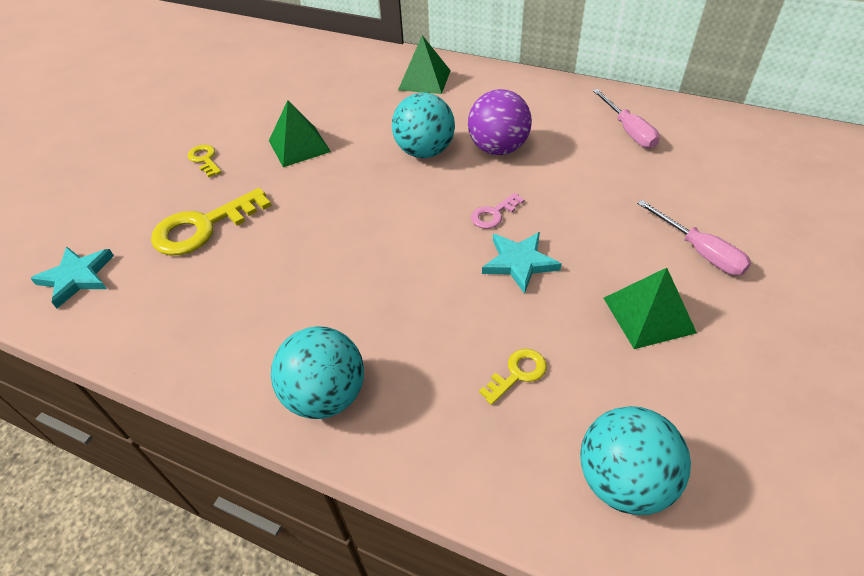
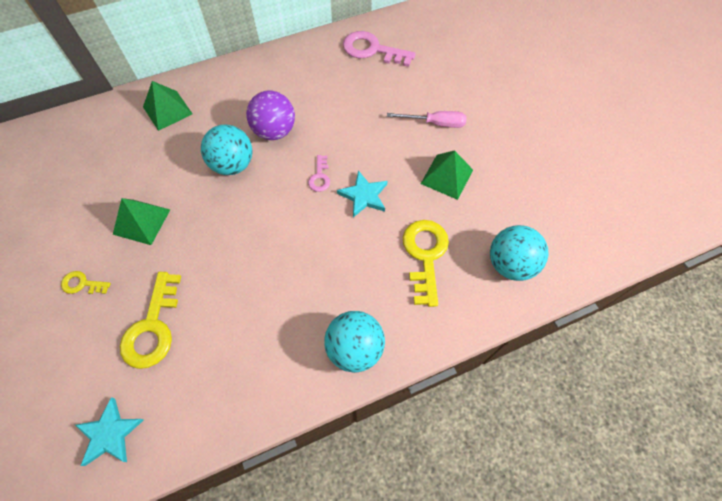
camera: 50 degrees left, 15 degrees up
(518, 373) = (425, 255): yellow key -> yellow key, size x1.96
(628, 131) = (332, 69): pink screwdriver -> none
(700, 138) = (372, 50): none -> pink key

